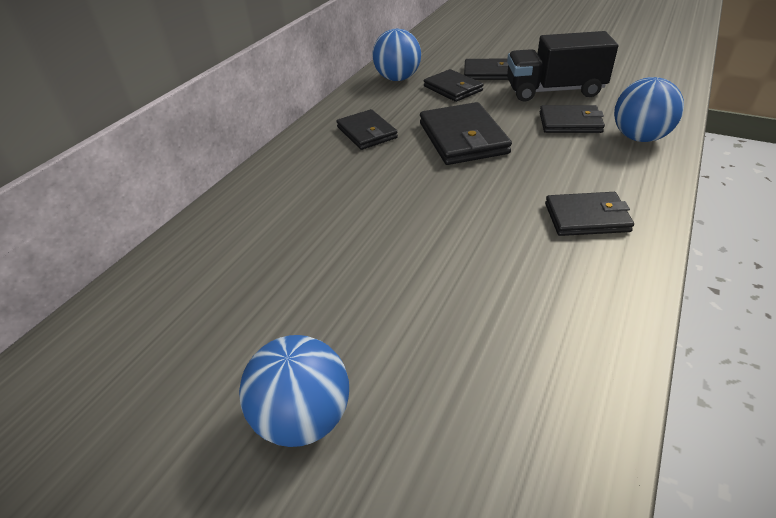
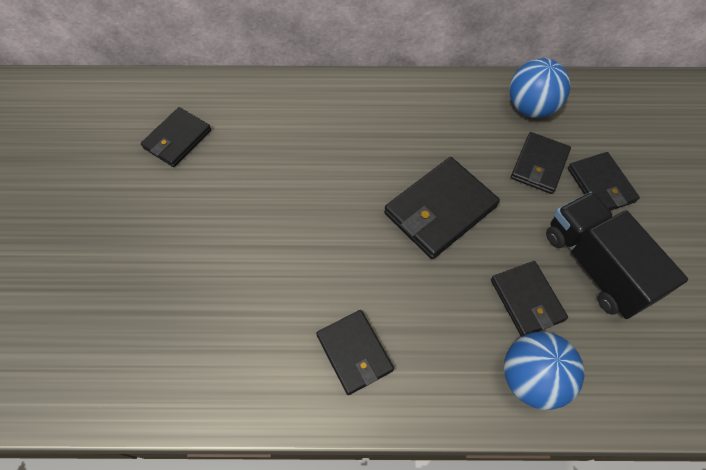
camera: 60 degrees right, 20 degrees up
(304, 417) = (87, 236): blue ball -> none
(367, 132) = (408, 129): black wallet -> black wallet (177, 139)

